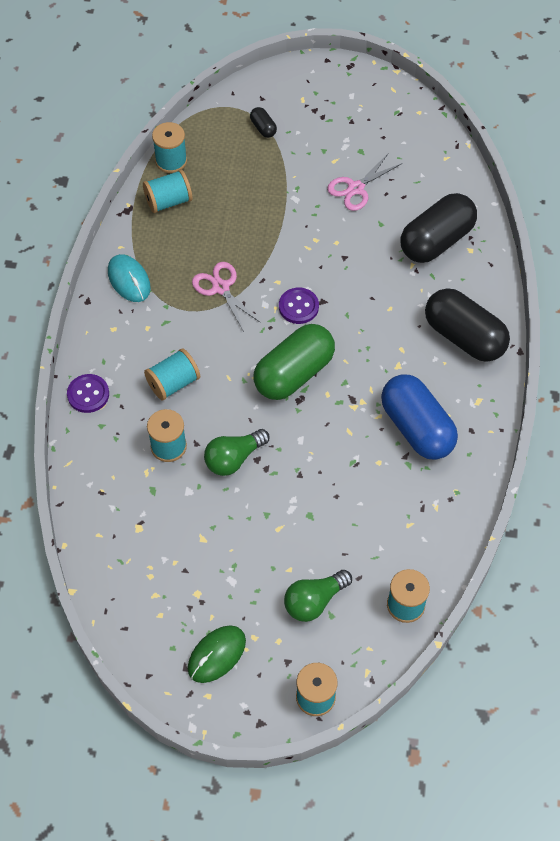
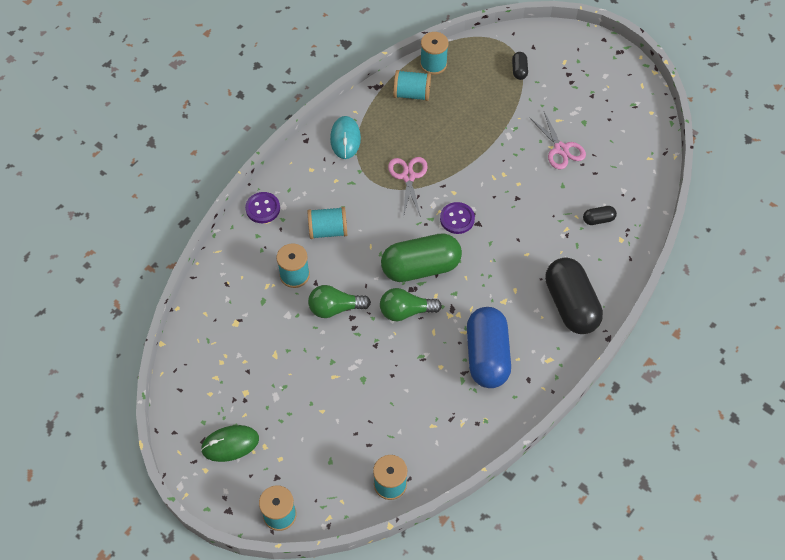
camera: 30 degrees right, 0 degrees up
(314, 601) = (325, 444): green light bulb -> green light bulb (406, 311)
(356, 188) = (561, 149): pink scissors -> pink scissors turned 105 degrees counterclockwise
(436, 241) = (598, 219): black capsule -> black capsule, size x0.43

